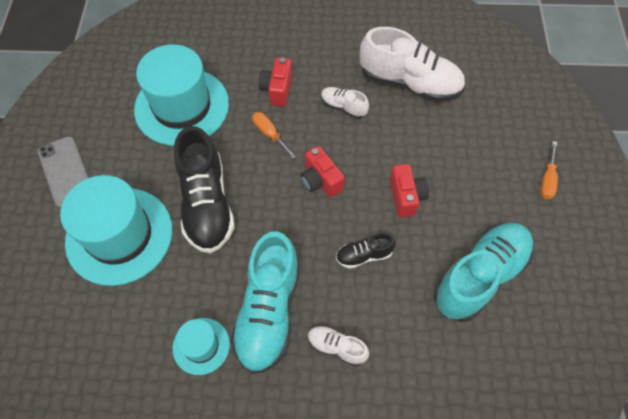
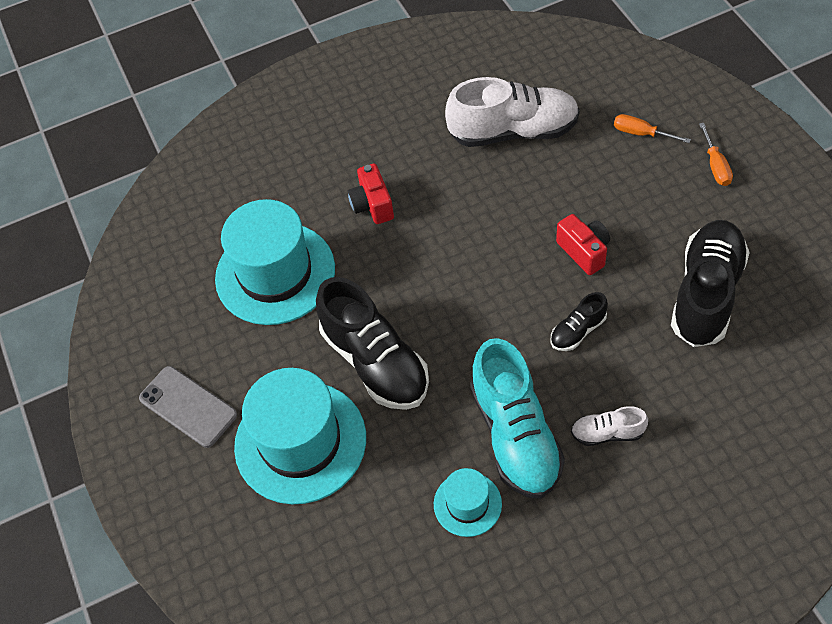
camera: 20 degrees left, 5 degrees down
(270, 134) = (396, 256): orange screwdriver -> orange screwdriver (641, 133)
(320, 181) = (484, 278): red camera -> none
(343, 107) = (458, 190): white shoe -> none
(480, 276) = (706, 293): turquoise shoe -> black shoe

